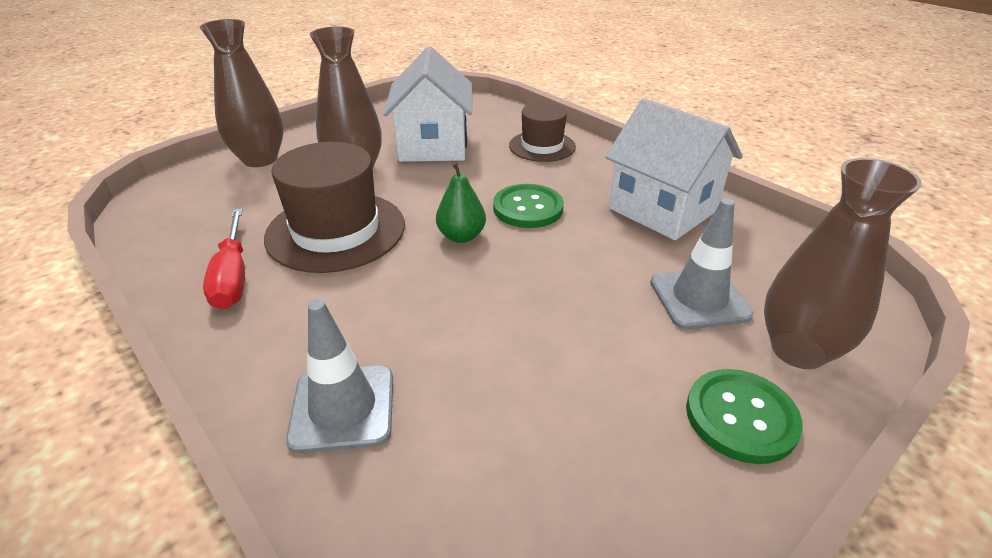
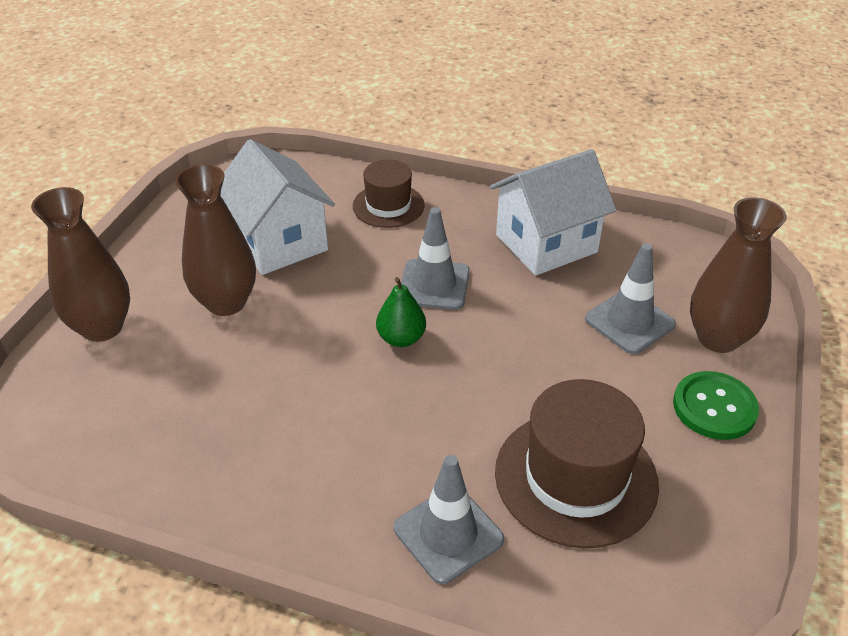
camera: 30 degrees left, 5 degrees up
(233, 276) = (228, 469): red screwdriver -> none
(336, 231) = (278, 380): brown hat -> brown hat (576, 477)
(528, 208) = (434, 285): green button -> grey traffic cone
(662, 210) = (546, 243): white house -> white house turned 45 degrees counterclockwise

